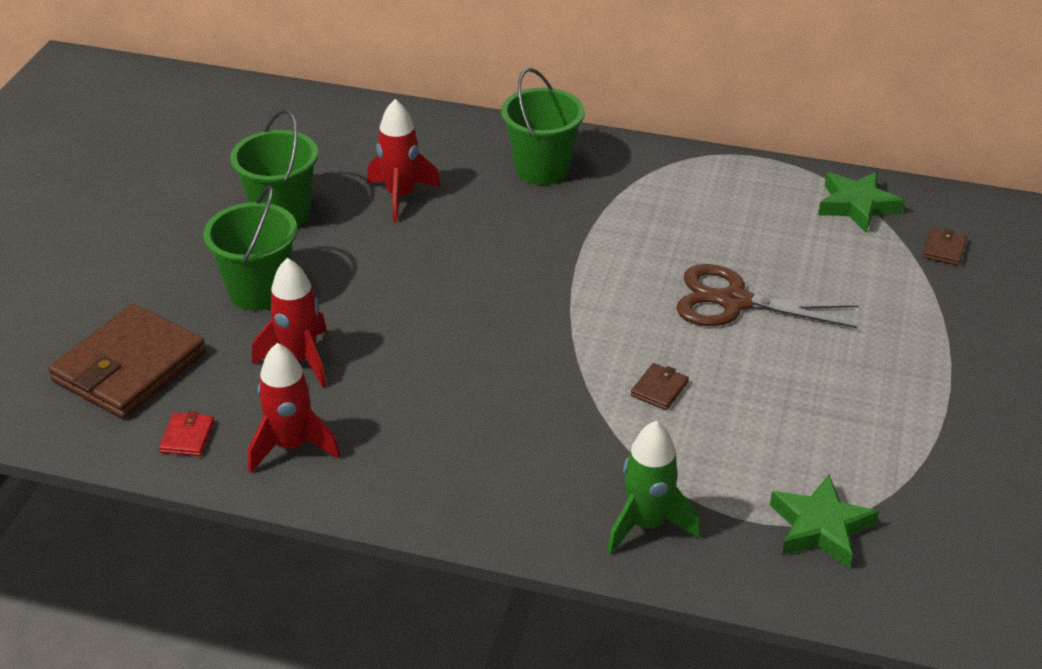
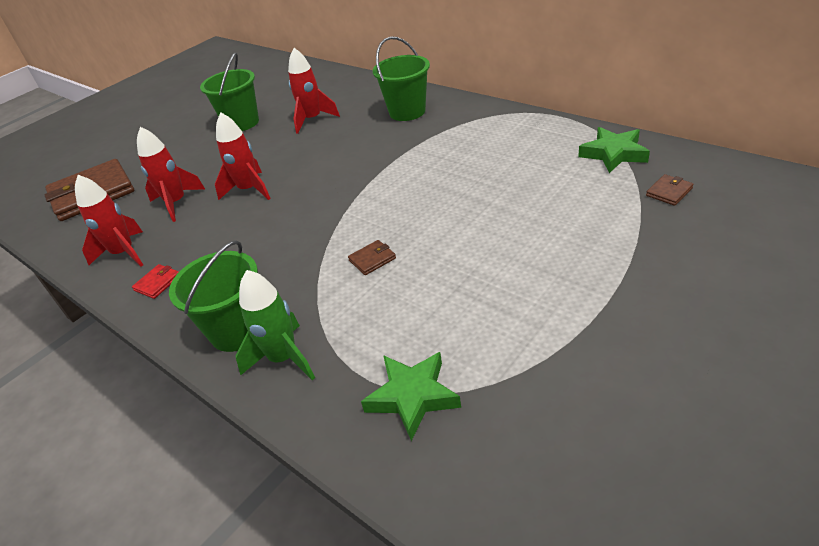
camera: 30 degrees right, 0 degrees up
(187, 437) = (80, 237): red wallet -> red wallet (158, 283)
(259, 291) = (192, 162): green bucket -> green bucket (237, 330)
(401, 322) = (249, 190): none -> red rocket
(733, 301) = (472, 207): brown scissors -> none

